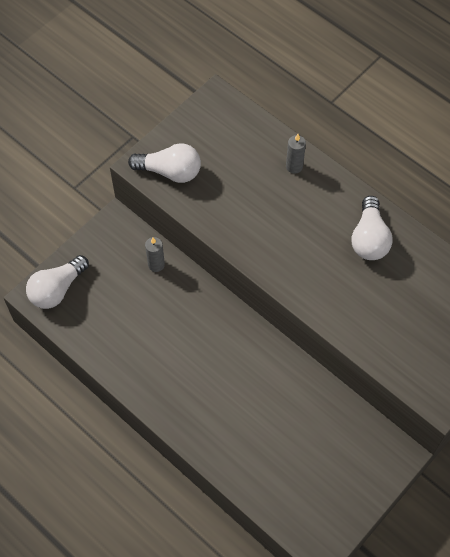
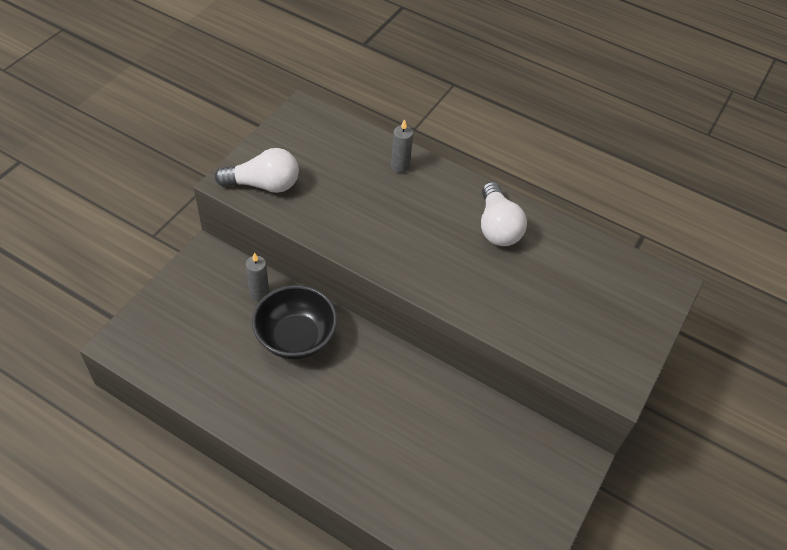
camera: 15 degrees left, 10 degrees down
(57, 289) = (145, 333): white light bulb -> none
(181, 311) = (296, 338): none -> black bowl

